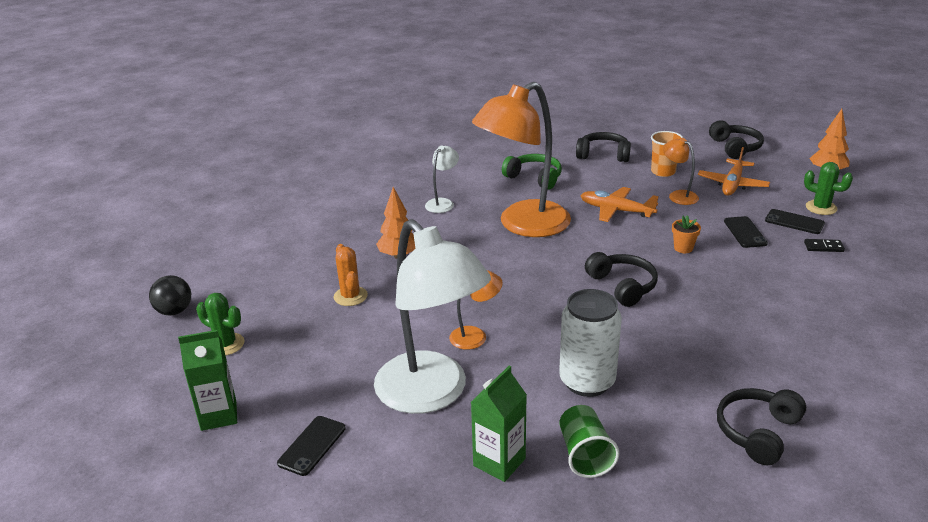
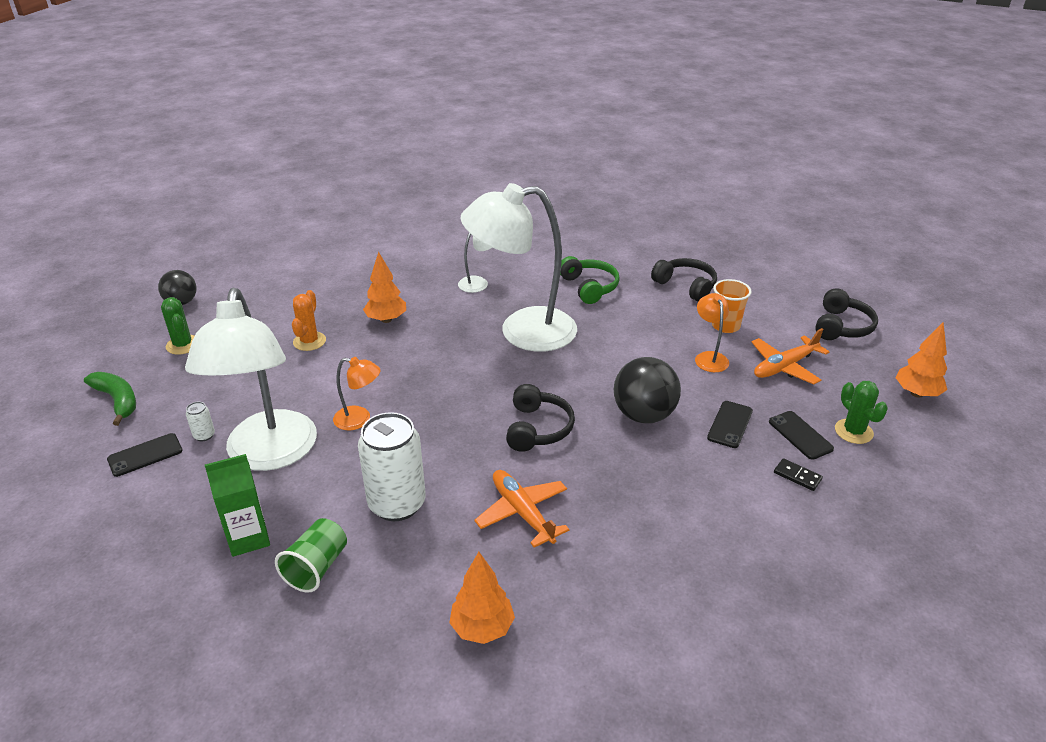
camera: 30 degrees right, 5 degrees up
(218, 415) = (117, 400): green carton -> green banana
(350, 406) = (204, 435): none -> white can
(523, 225) = (522, 331): orange lamp -> white lamp
(616, 210) = (626, 349): orange plane -> orange plane (522, 512)
(683, 248) = (644, 415): orange flower pot -> black ball
(757, 432) = (482, 628): black headphones -> orange tree

